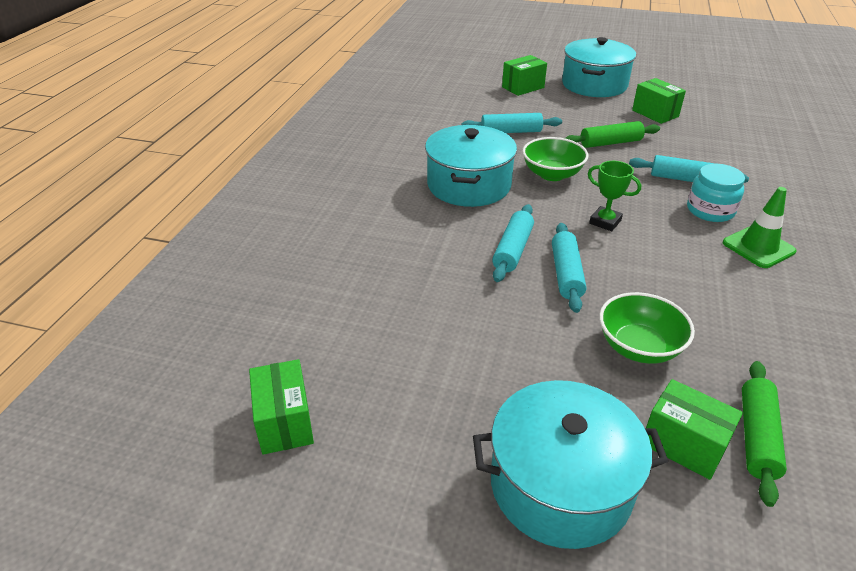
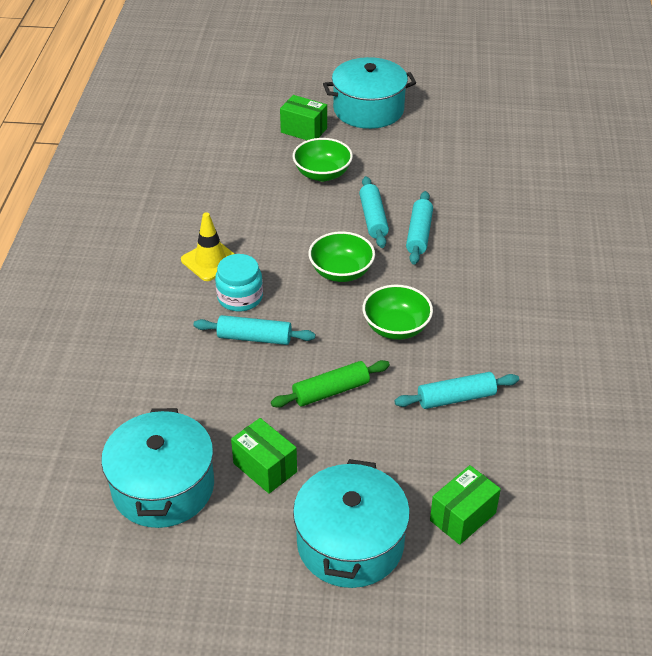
camera: 170 degrees right, 5 degrees up
(284, 422) = (520, 117): green box -> none
(469, 185) = (478, 301): turquoise pot -> turquoise pot (163, 487)
(605, 222) = (341, 272): green trophy -> green bowl
(757, 437) = (263, 137): green rolling pin -> none
(758, 247) = (210, 261): green traffic cone -> yellow traffic cone

